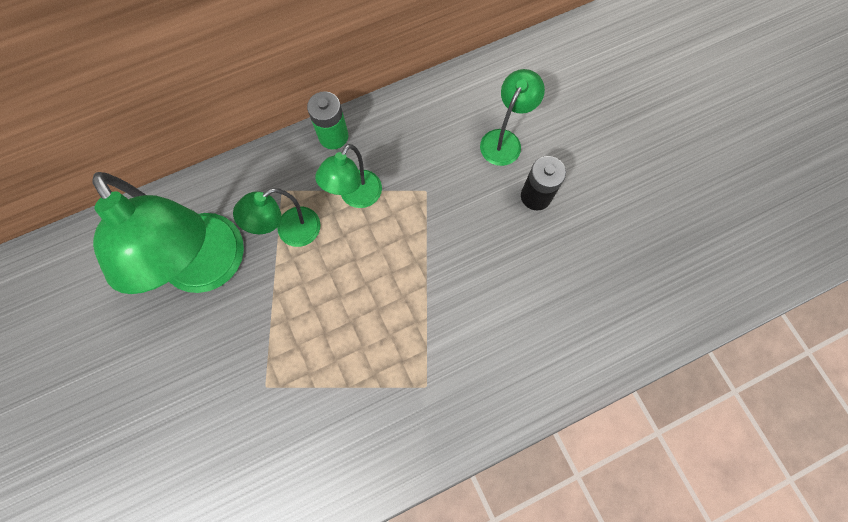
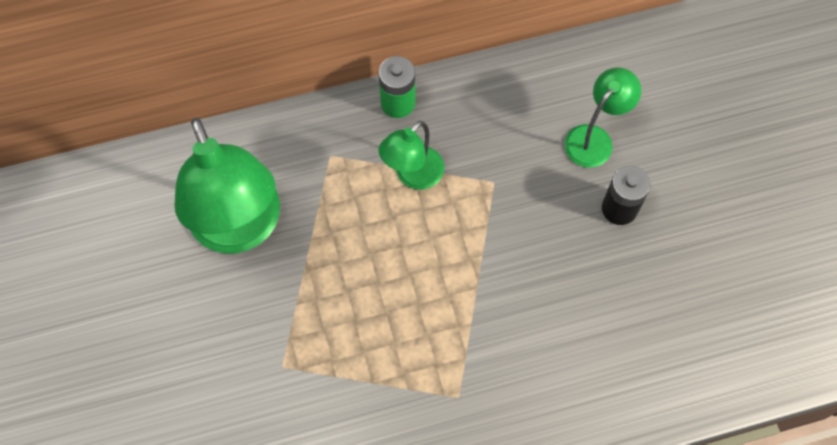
camera: 10 degrees right, 5 degrees down
(290, 232) = (333, 203): green lamp -> none

